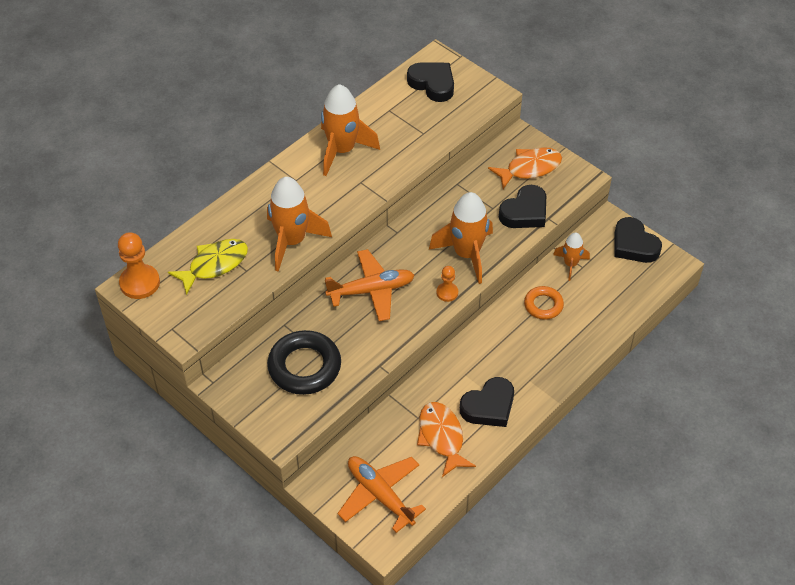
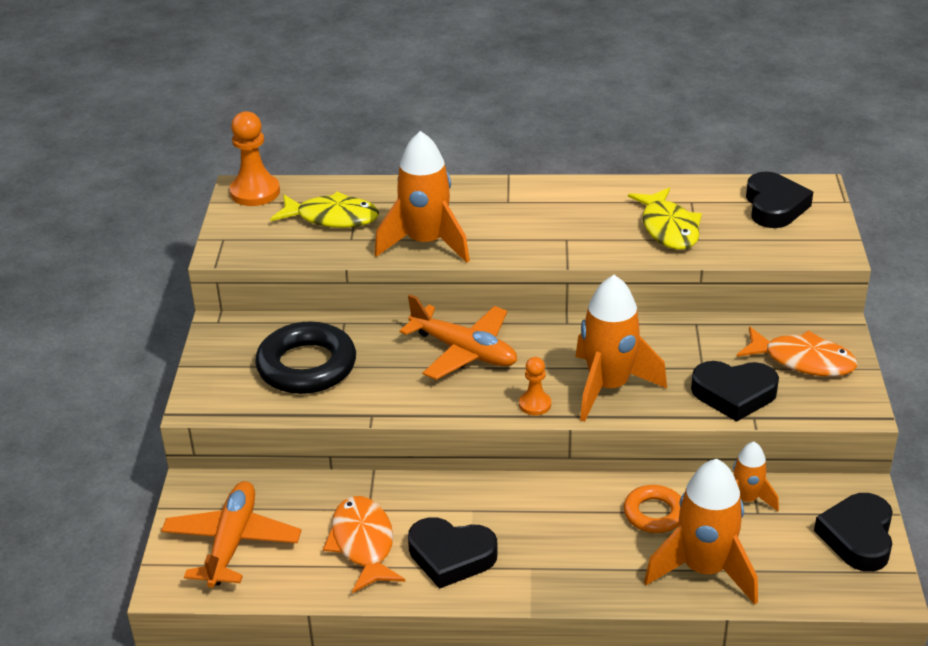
camera: 50 degrees right, 15 degrees down
(342, 150) = (590, 205): orange rocket -> orange rocket (704, 569)
(401, 136) = (668, 228): none -> yellow fish
(442, 437) = (363, 544): orange fish -> orange fish turned 45 degrees counterclockwise

